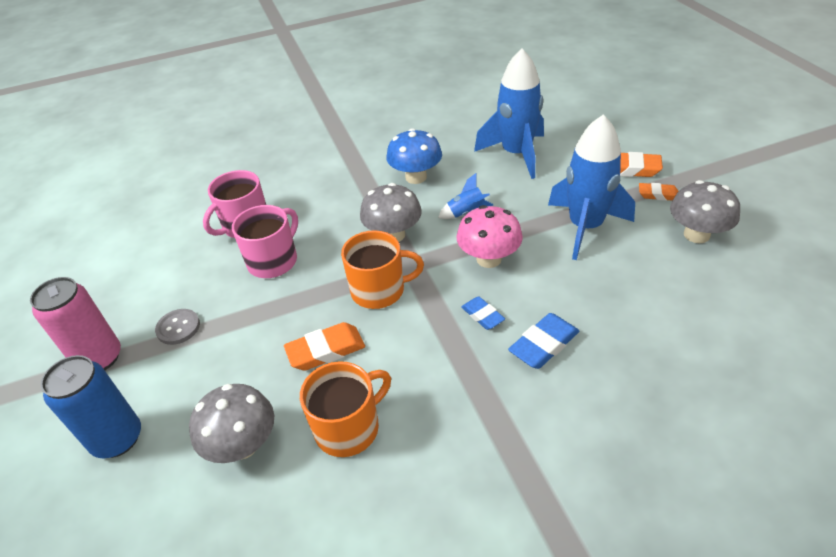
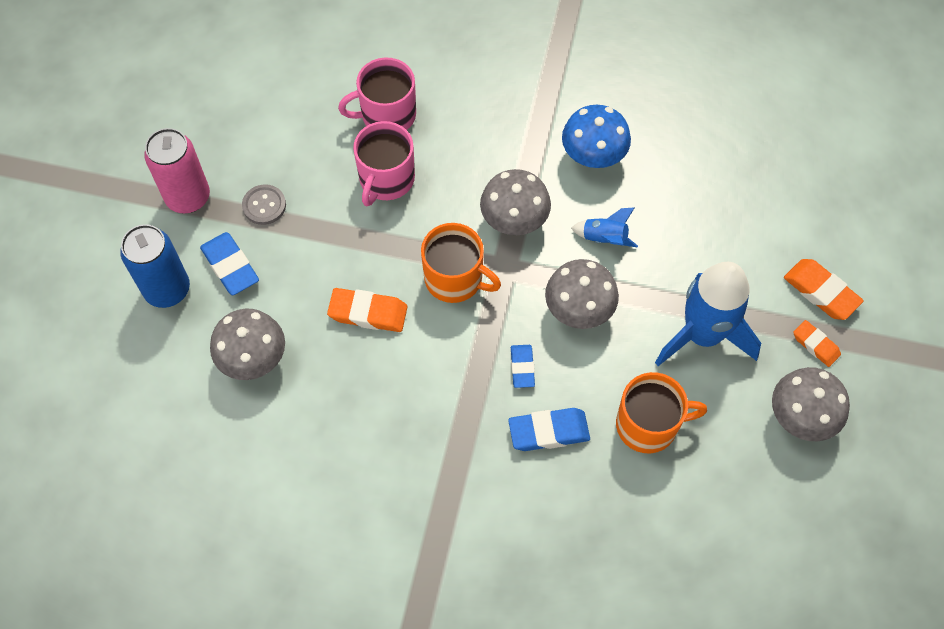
camera: 30 degrees right, 20 degrees up
(173, 386) = (230, 266): none -> blue eraser
(274, 260) = (386, 179): pink mug -> pink mug turned 135 degrees clockwise
(349, 427) = (339, 398): orange mug -> orange mug (648, 425)
(488, 259) = (579, 310): pink mushroom -> grey mushroom
(516, 154) = (723, 192): blue rocket -> none

